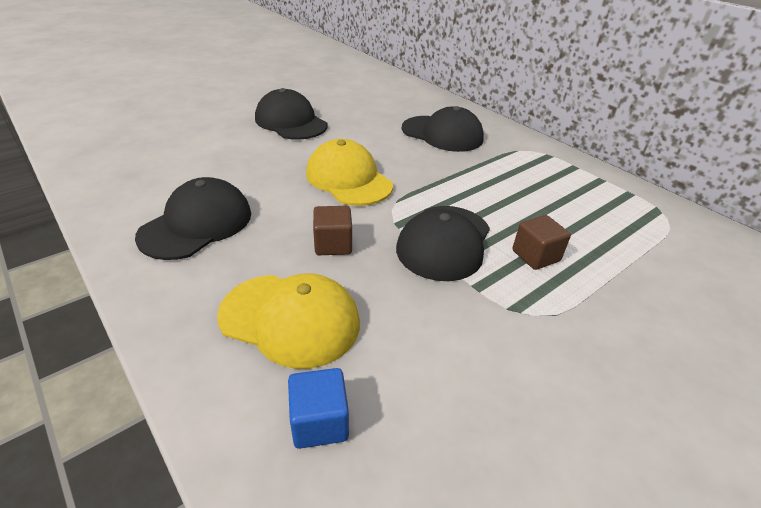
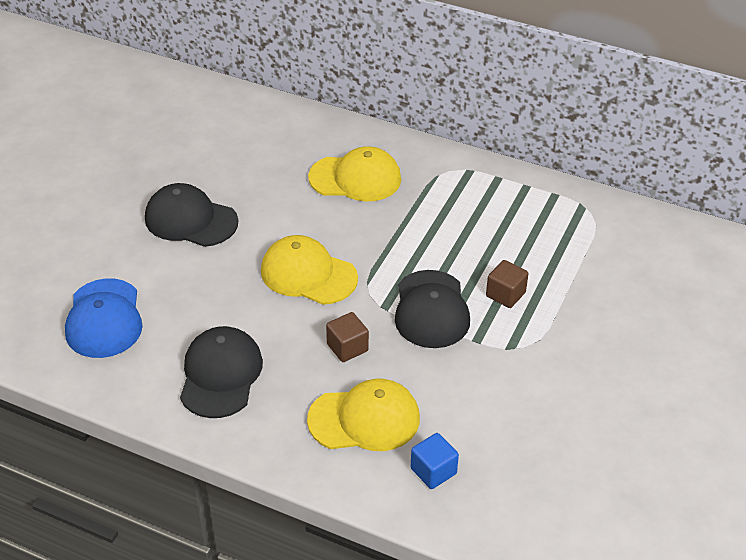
camera: 25 degrees left, 5 degrees up
(158, 156) = (104, 319): none -> blue cap
(442, 134) = (355, 178): black cap -> yellow cap

